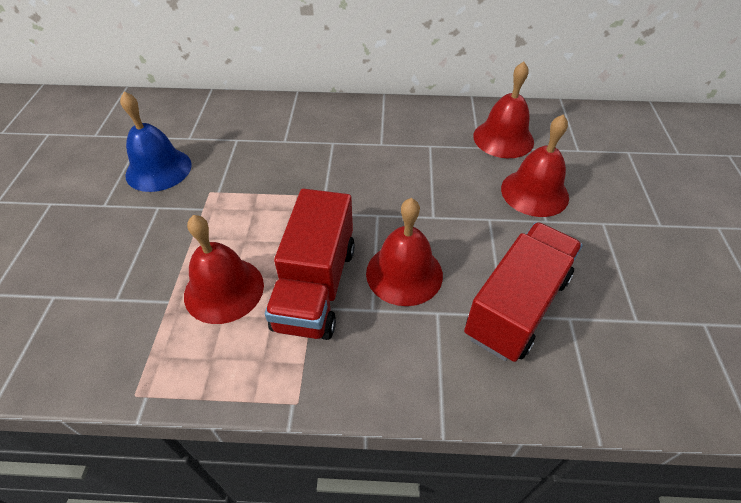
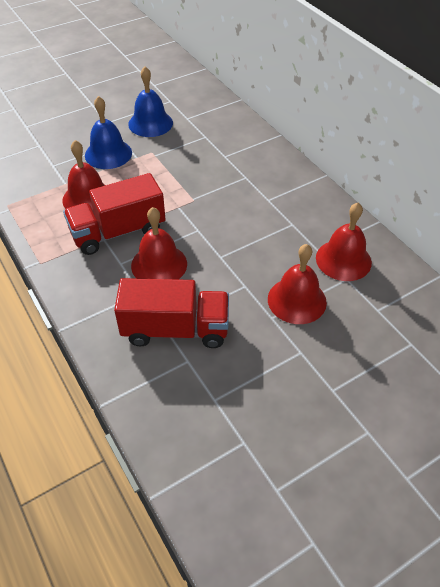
camera: 55 degrees right, 0 degrees up
(164, 231) = (108, 154): none -> blue bell

